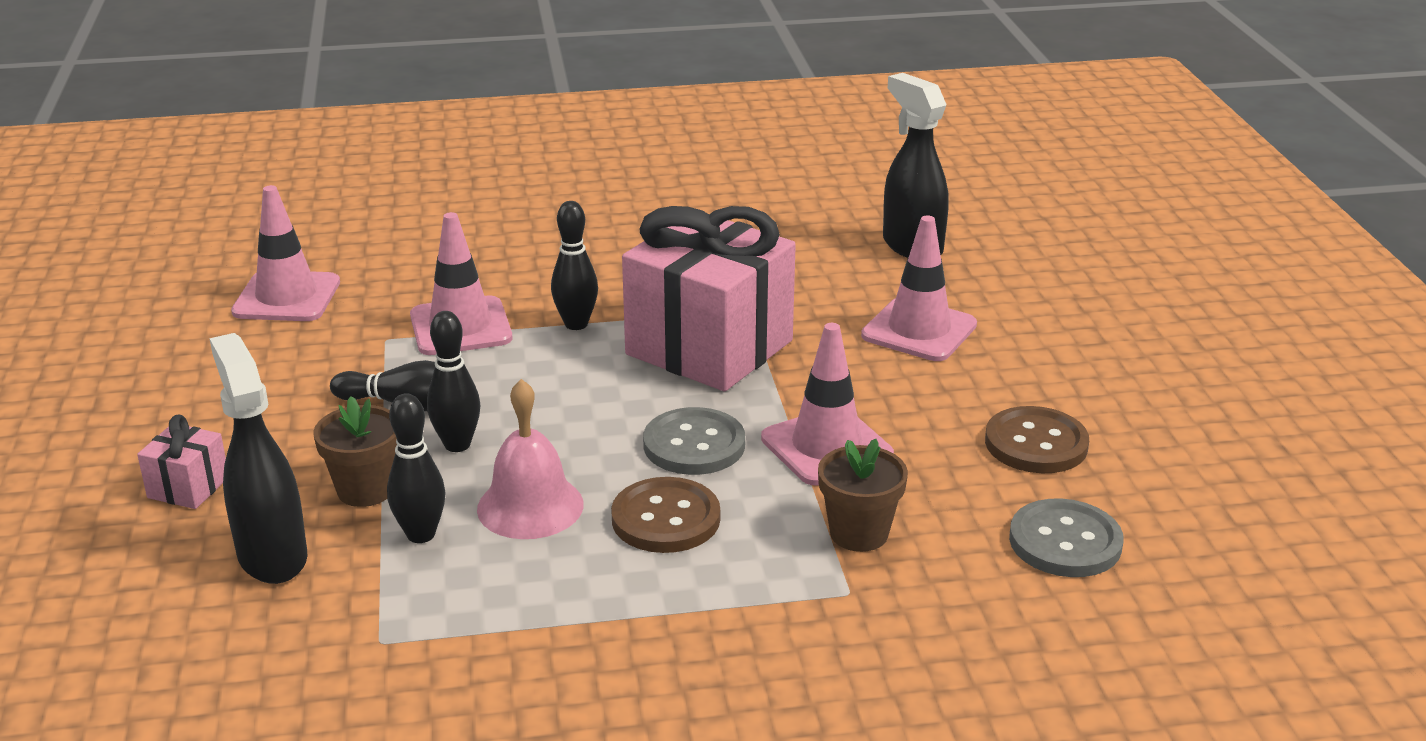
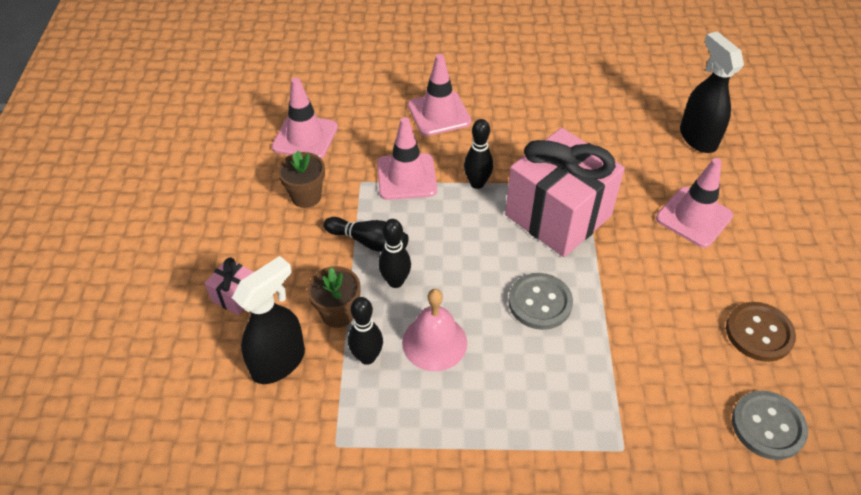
camera: 10 degrees right, 20 degrees up
(272, 556) = (279, 362): black spray bottle -> black spray bottle turned 60 degrees clockwise
(666, 519) = (516, 366): brown button -> none
(826, 447) = (623, 316): pink traffic cone -> pink traffic cone (439, 113)
(859, 533) = (635, 397): brown flower pot -> brown flower pot (306, 196)

